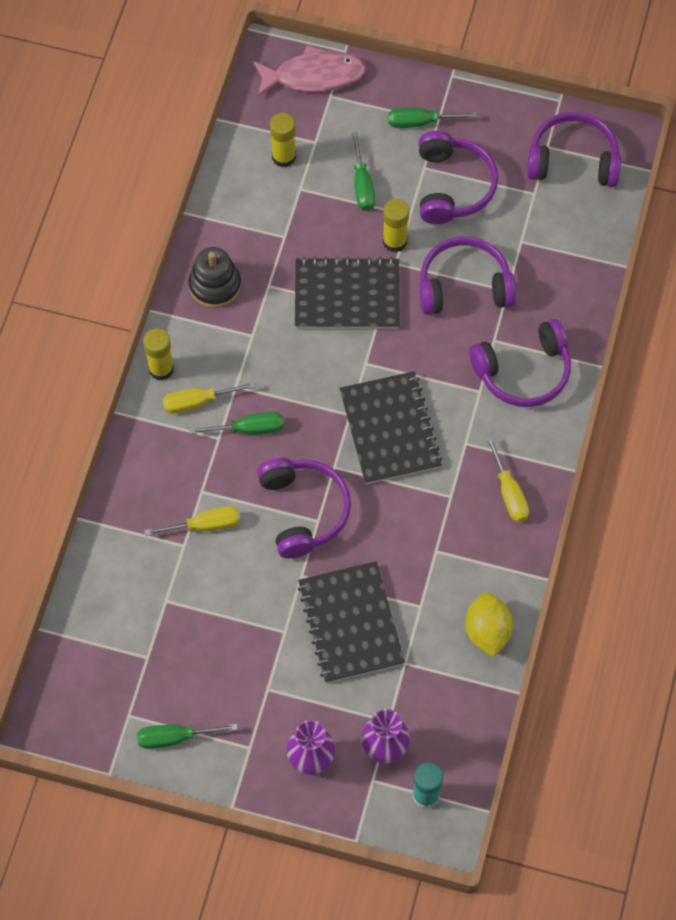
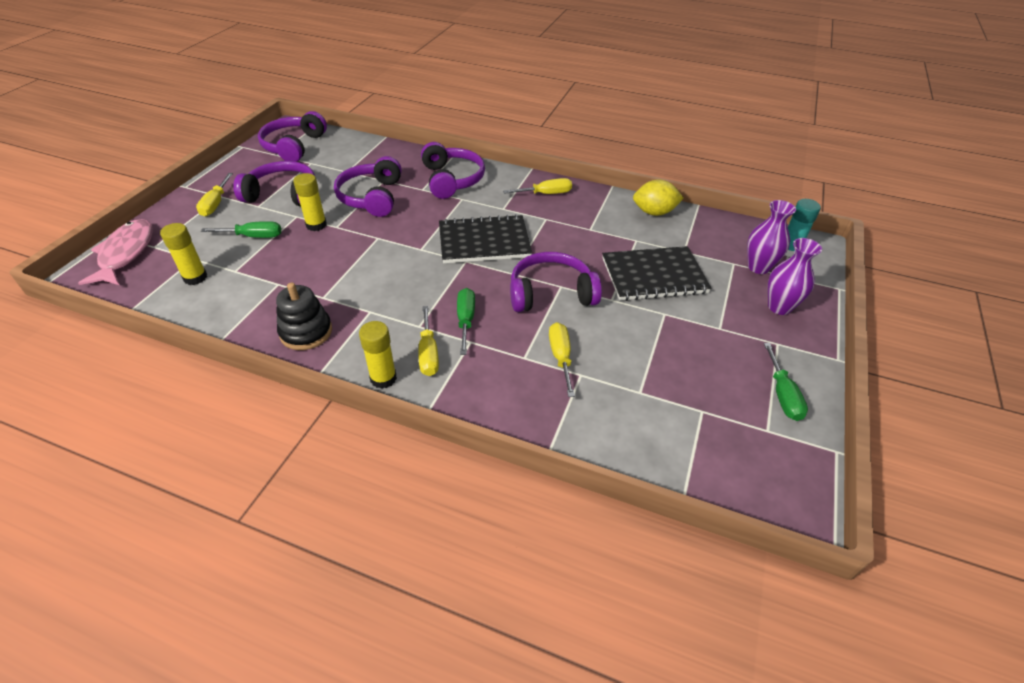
camera: 85 degrees left, 20 degrees down
(347, 295) = (354, 253): black notebook -> none
(420, 122) = (216, 204): green screwdriver -> yellow screwdriver

